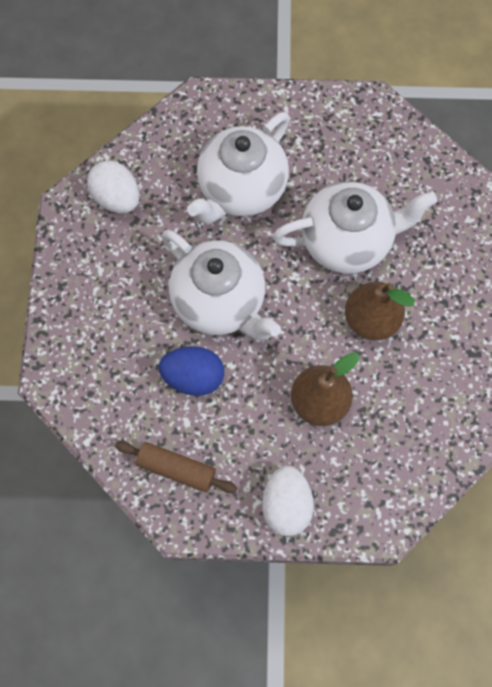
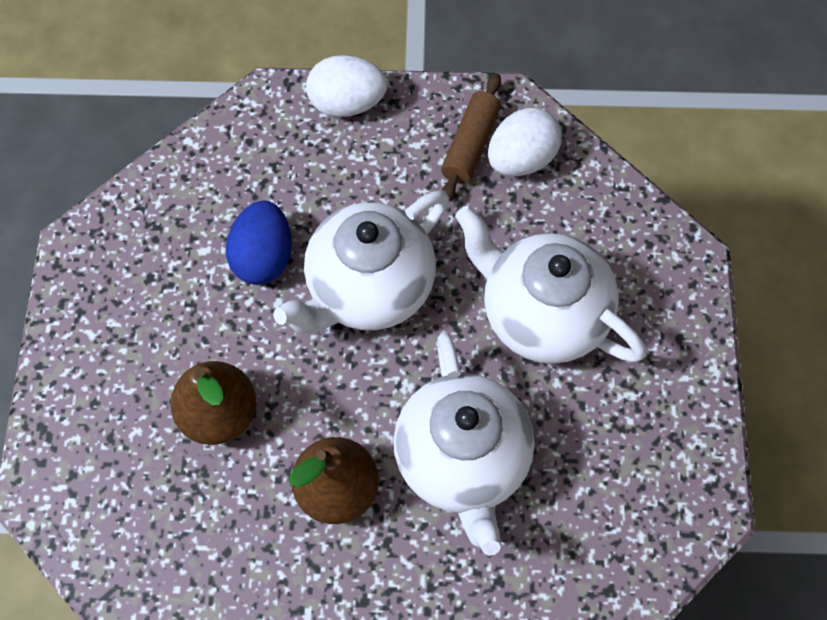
camera: 90 degrees right, 5 degrees down
(176, 469) = (143, 240): brown rolling pin -> brown rolling pin (470, 145)
(286, 505) = (83, 369): white egg -> white egg (347, 103)

